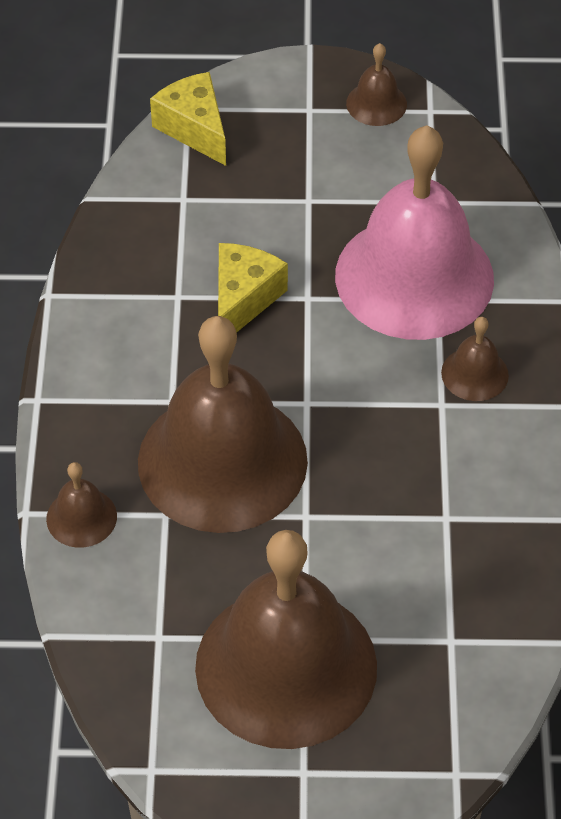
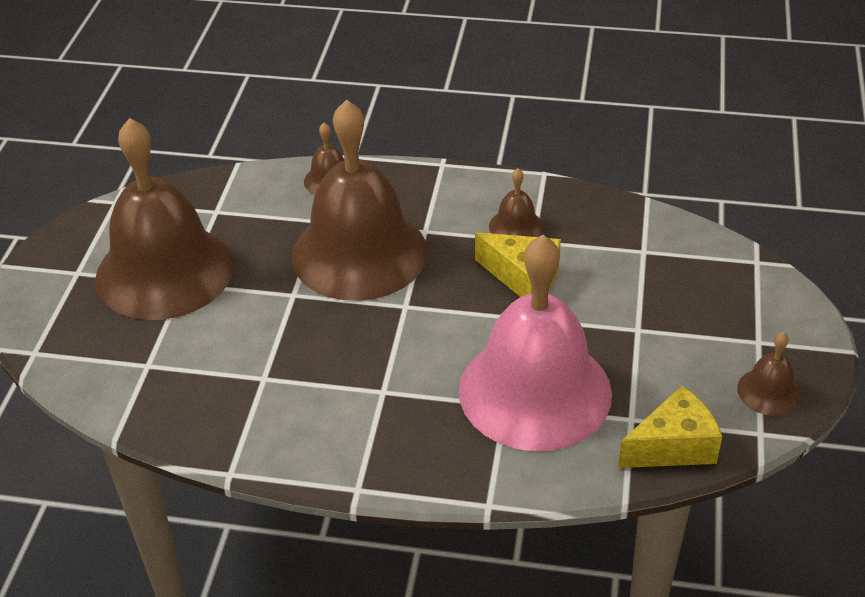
camera: 100 degrees right, 10 degrees down
(194, 128) = (730, 263): yellow cheese -> yellow cheese (673, 446)
(474, 374) = (412, 418): brown bell -> brown bell (516, 226)

